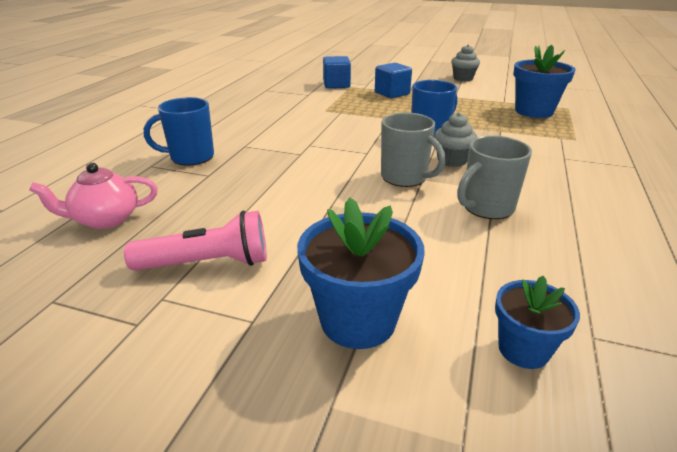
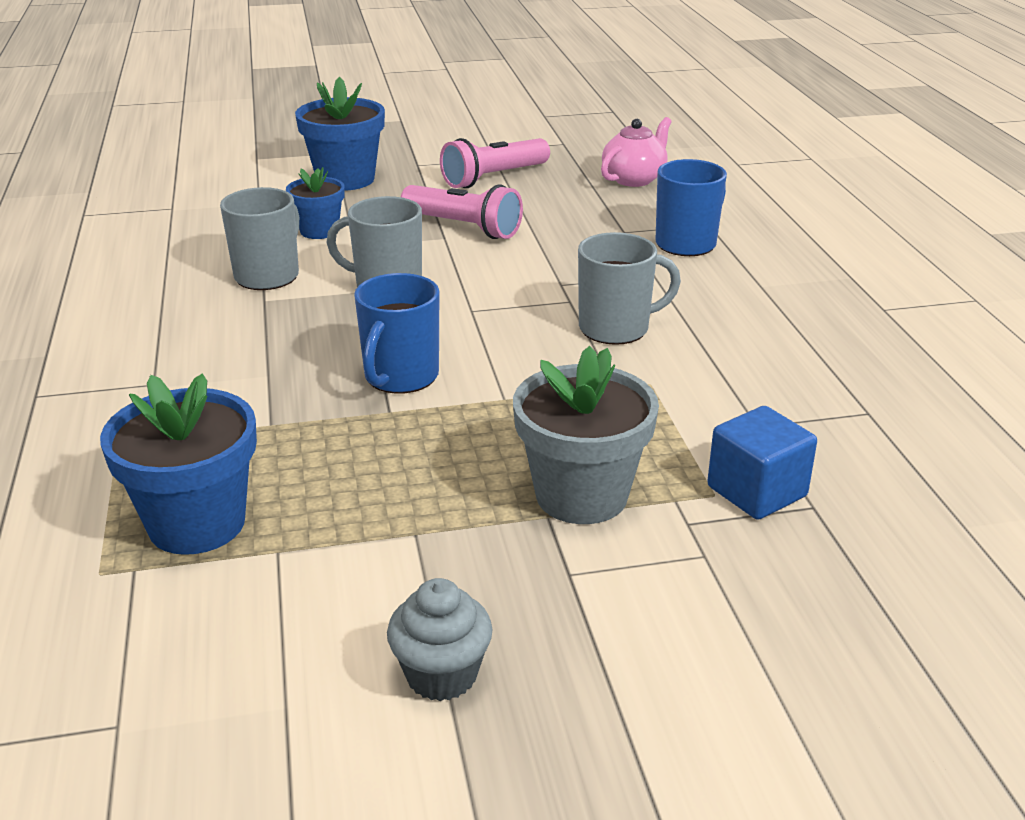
camera: 150 degrees right, 0 degrees up
(306, 129) = (616, 328): none -> grey mug
(307, 210) = (463, 227): none -> pink flashlight
(392, 93) = (581, 495): blue cube -> grey flower pot
(452, 160) = (336, 330): grey cupcake -> none
(523, 349) = (224, 192): blue flower pot -> blue flower pot (319, 231)

